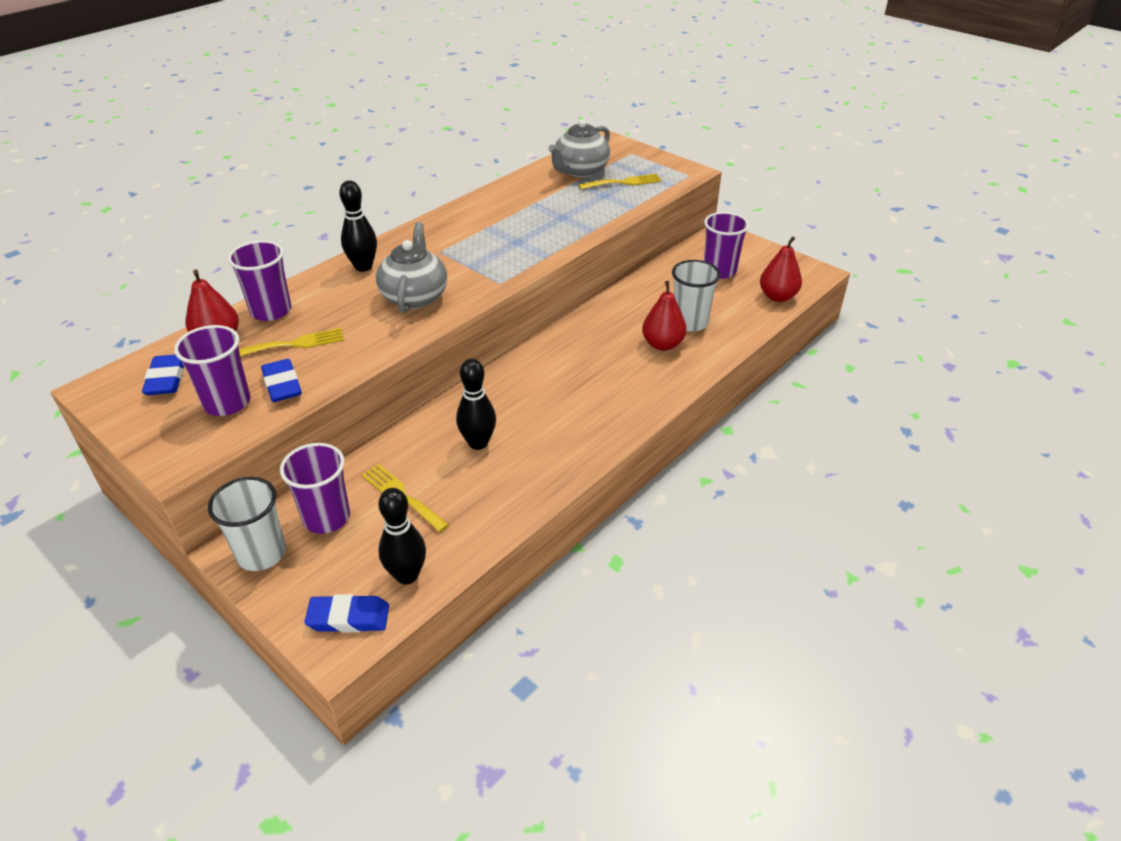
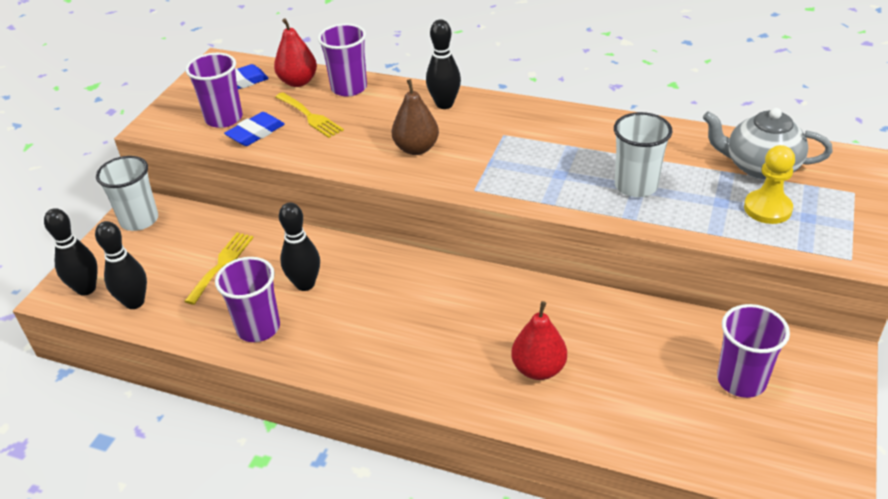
camera: 70 degrees right, 0 degrees up
(326, 517) = (184, 235): purple cup -> purple cup (258, 327)
(348, 618) = (86, 289): blue eraser -> black bowling pin
(414, 296) = (416, 148): grey teapot -> brown pear
(624, 182) = (767, 208): yellow fork -> yellow pawn
(689, 322) = (600, 381): white cup -> white cup (636, 186)
(777, 296) = (728, 458): red pear -> none

